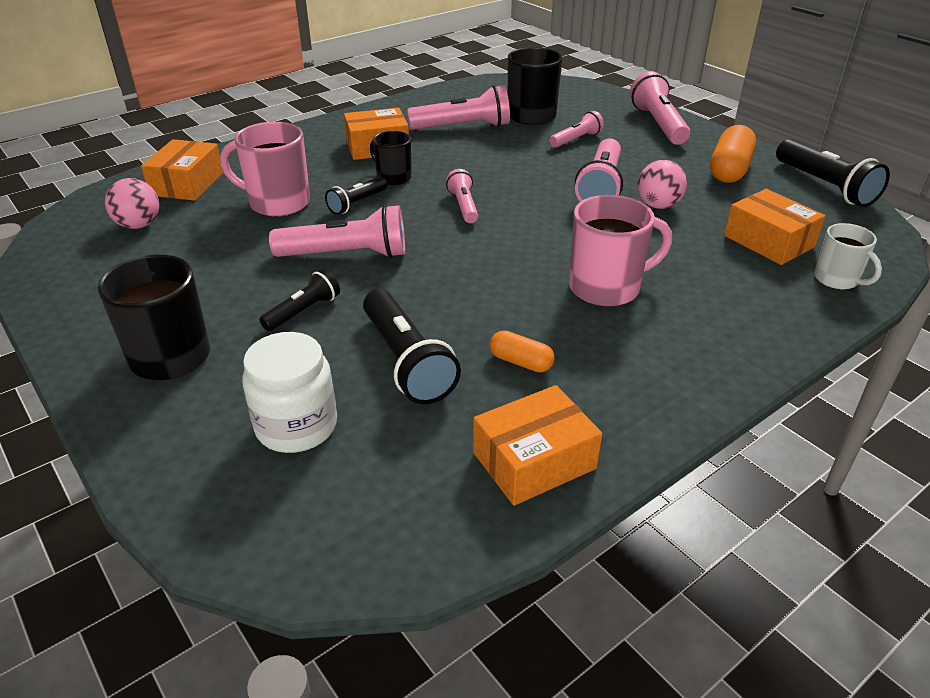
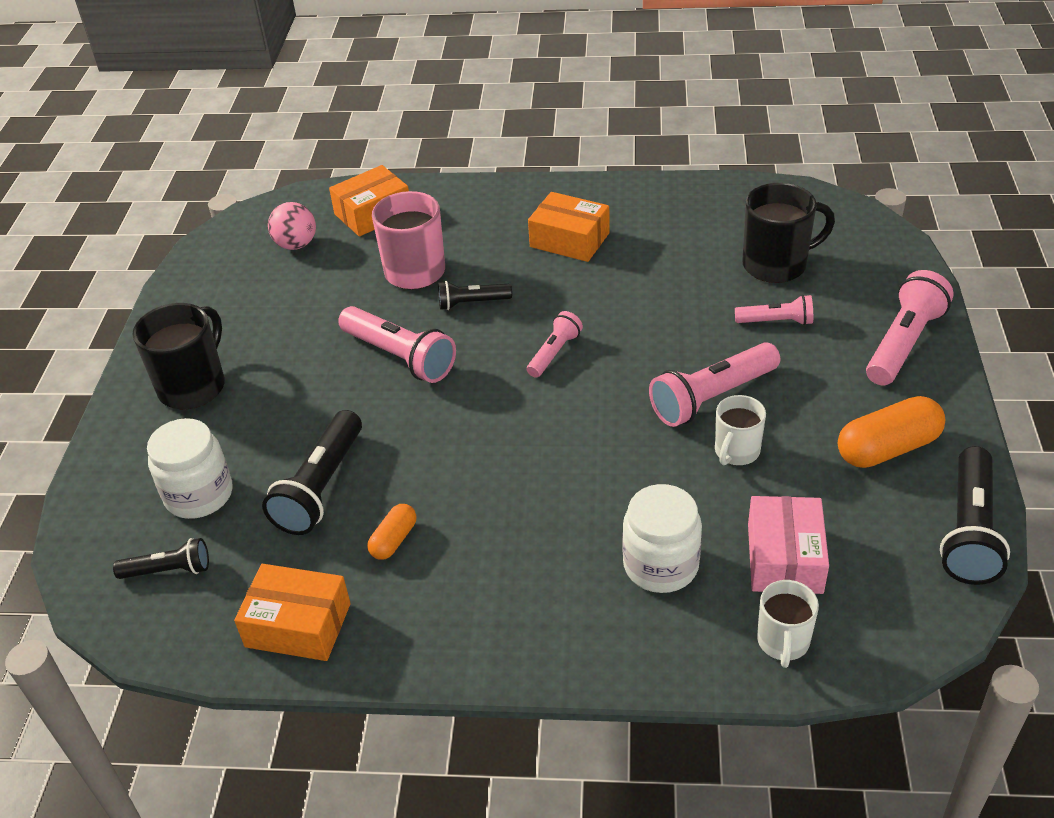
camera: 45 degrees right, 5 degrees up
(303, 311) = (309, 397): black flashlight -> black flashlight (168, 570)
(393, 177) = (537, 286): black mug -> none
(463, 127) = (682, 249): pink flashlight -> none
(521, 362) = (394, 540): orange capsule -> orange capsule turned 45 degrees clockwise
(606, 288) = (553, 514): pink mug -> none
(658, 205) = (736, 451): pink ball -> white mug
(713, 280) = (660, 565): none -> white jar
(768, 241) = (784, 558): orange box -> pink box

